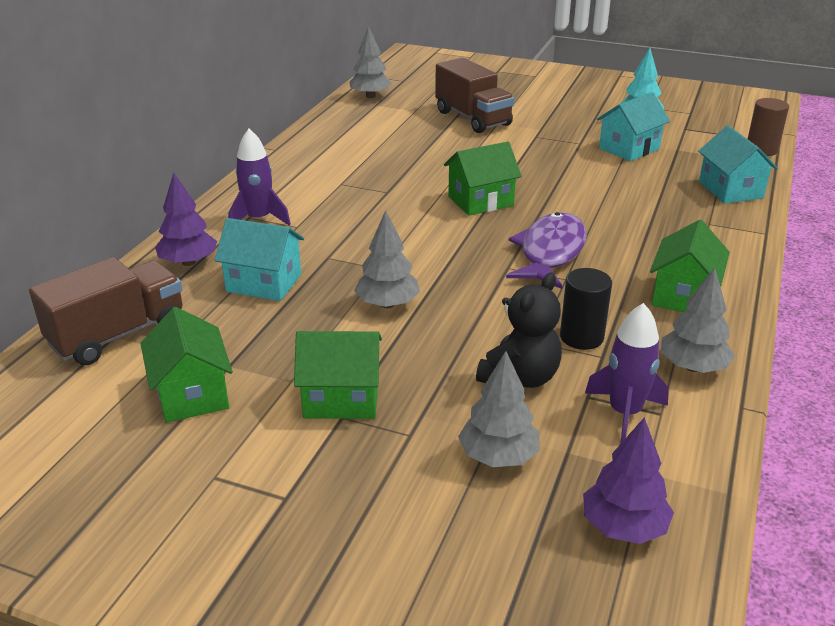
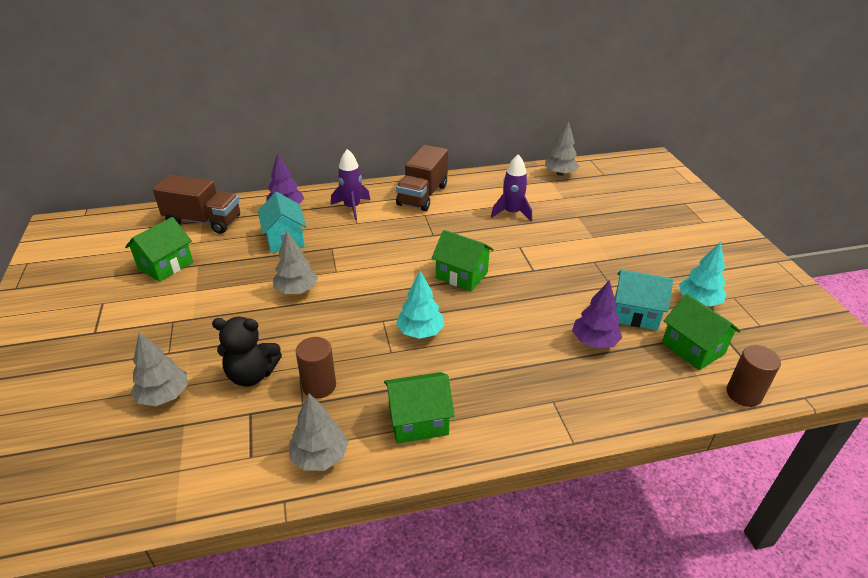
camera: 55 degrees right, 5 degrees up
(341, 398) = (189, 314): green house -> green house (693, 348)
(472, 118) = (584, 224): brown truck -> brown truck (422, 195)
(550, 252) = (420, 332): purple fish -> turquoise tree
(581, 337) = (319, 386): black cylinder -> brown cylinder
(623, 527) = (117, 476): purple tree -> purple tree (594, 341)
(624, 413) = (240, 437): purple rocket -> purple rocket (512, 213)
(730, 190) = (631, 396): turquoise house -> none

